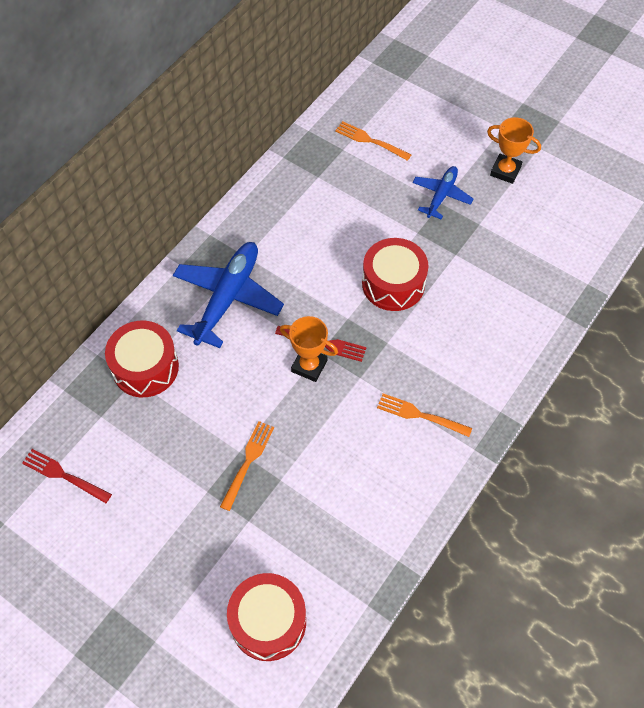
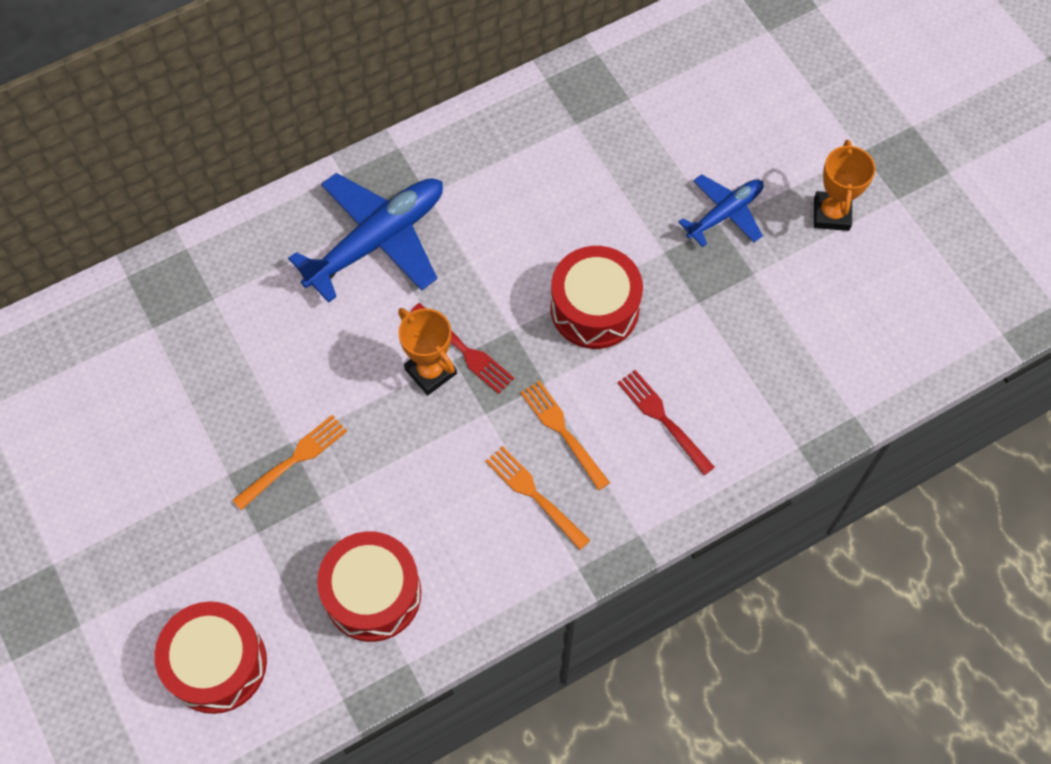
camera: 25 degrees right, 5 degrees up
(63, 475) = (75, 381): red fork -> red fork (662, 418)
(145, 367) = (234, 288): red drum -> red drum (373, 593)
(370, 140) = (671, 99): orange fork -> orange fork (562, 431)
(505, 171) = (831, 214): orange trophy -> orange trophy turned 45 degrees clockwise

